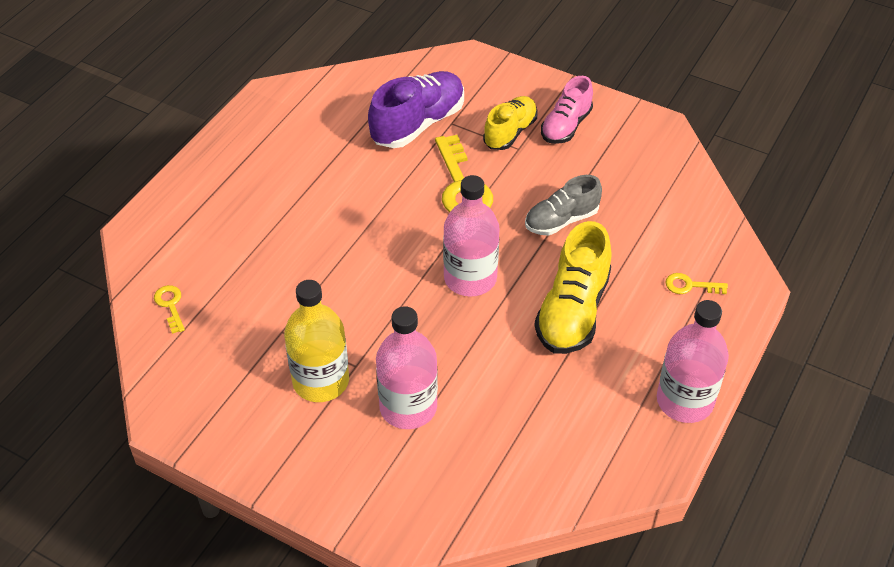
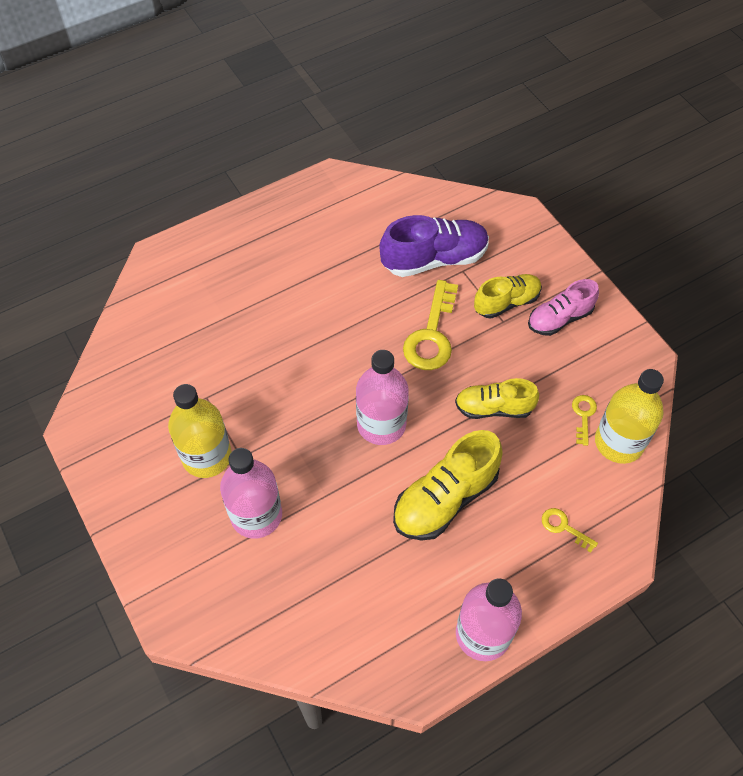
camera: 30 degrees right, 10 degrees up
(170, 305) = (141, 333): yellow key -> yellow key (583, 415)
(561, 220) = (493, 408): grey shoe -> yellow shoe
(686, 200) = (619, 442): none -> yellow bottle

